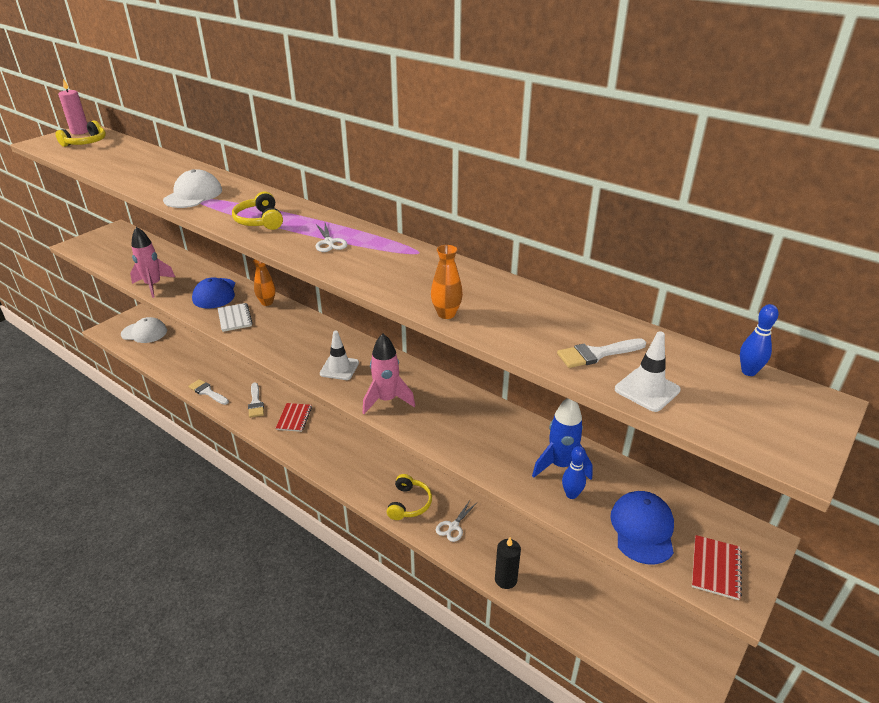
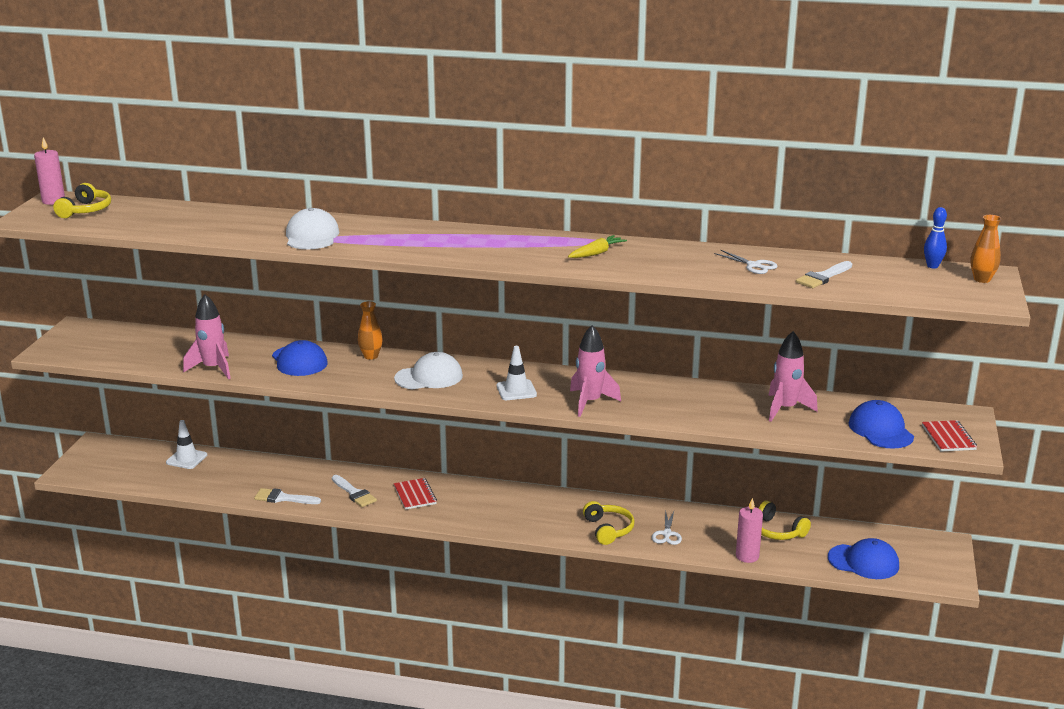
camera: 25 degrees left, 10 degrees down
(144, 332) = (127, 463): white cap -> white cap (429, 377)
(235, 318) = (353, 376): white notebook -> none
(260, 221) = (419, 244): yellow headphones -> yellow headphones (777, 531)
(329, 242) = (513, 248): white scissors -> white scissors (753, 265)
(394, 265) = (596, 253): none -> yellow carrot
(446, 314) = (684, 276): orange vase -> orange vase (982, 279)
(506, 579) = (747, 556): black candle -> pink candle
(560, 465) = (785, 409): blue rocket -> pink rocket
(571, 494) = (810, 424): blue bowling pin -> none
(613, 631) = (863, 562): none -> blue cap
(647, 390) = (877, 289): white traffic cone -> white traffic cone (186, 459)

